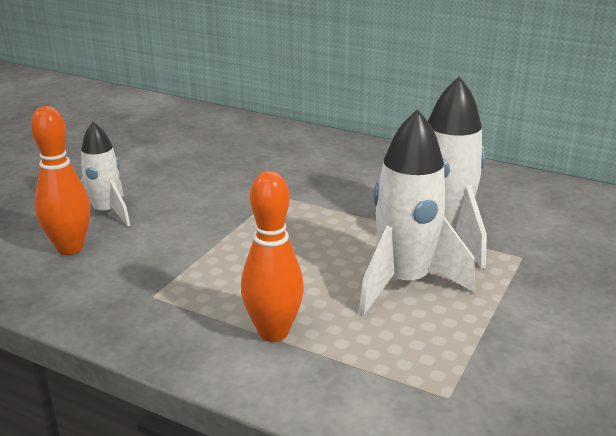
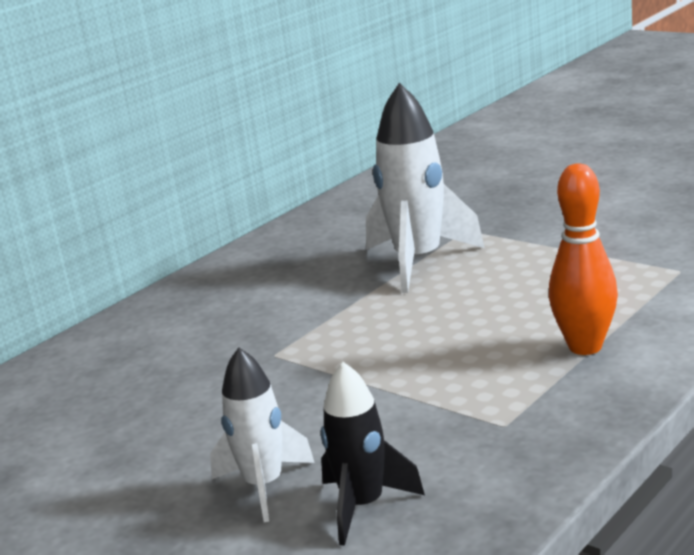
camera: 75 degrees left, 5 degrees down
(70, 248) = (363, 506): orange bowling pin -> black rocket
(404, 283) = (502, 282): white rocket -> none

